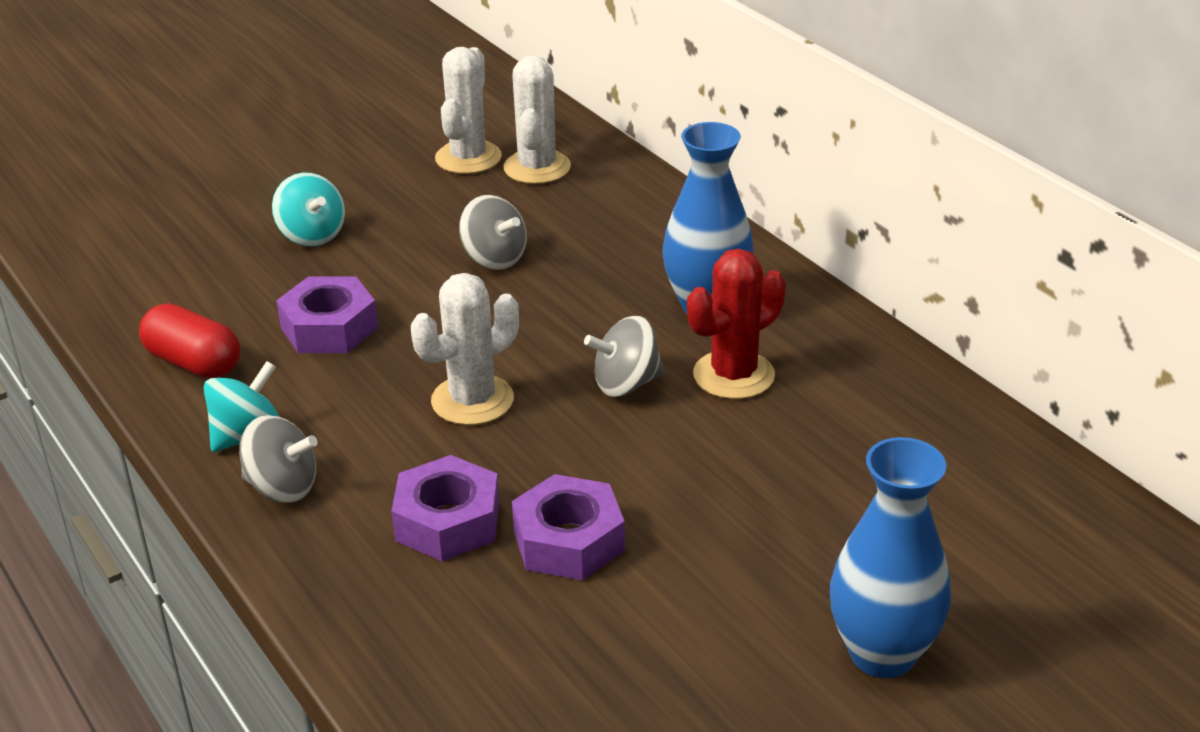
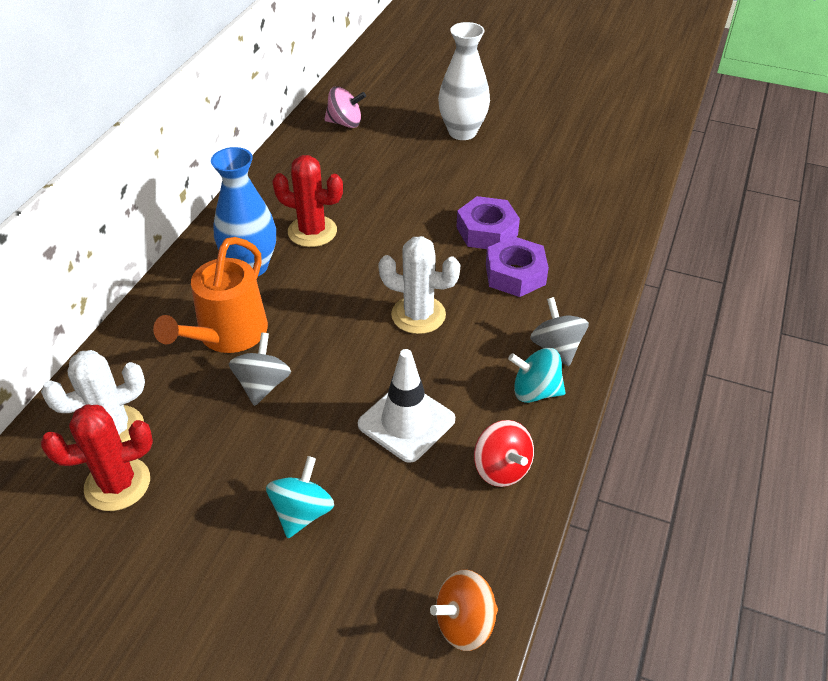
camera: 125 degrees left, 10 degrees up
(96, 277) = (464, 623): none -> orange spinning top
(194, 363) = (501, 469): red capsule -> red spinning top
(329, 328) = (406, 422): purple nut -> white traffic cone
(468, 158) = (117, 484): white cactus -> red cactus
(598, 258) = (227, 334): none -> orange watering can
(626, 384) = (352, 265): grey spinning top -> none
(882, 654) = (462, 132): blue vase -> white vase
(1025, 514) = (345, 123): none -> pink spinning top

